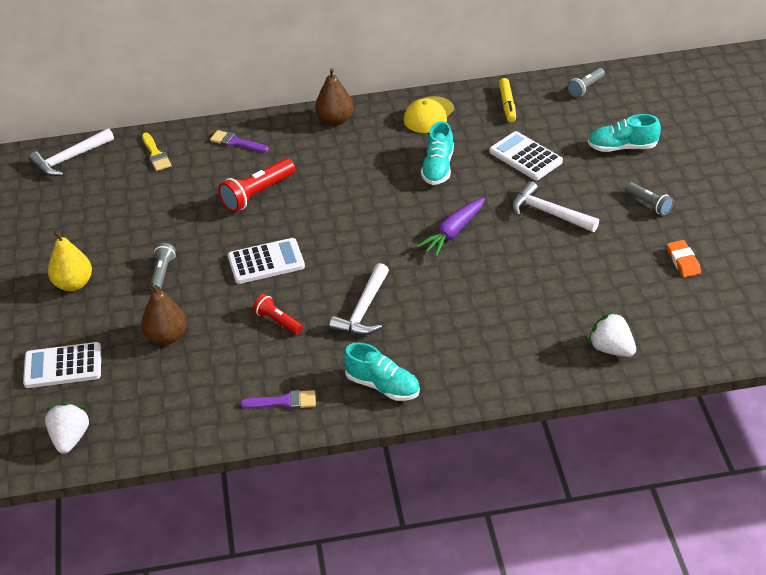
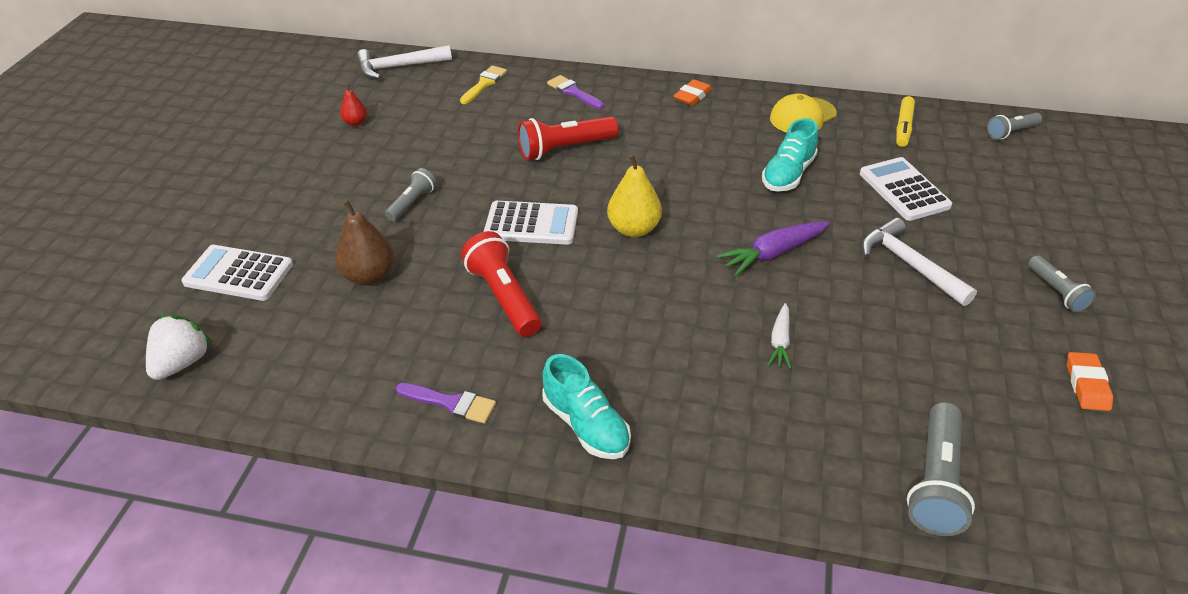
camera: 20 degrees right, 0 degrees up
(68, 219) = (355, 122): none -> red pear
(73, 284) = (314, 188): yellow pear -> yellow pear (634, 229)
(156, 154) = (484, 83): yellow brush -> yellow brush turned 150 degrees counterclockwise
(278, 321) = (504, 297): red flashlight -> red flashlight, size x1.67
(335, 120) = (692, 96): brown pear -> orange eraser
(363, 310) = (613, 316): white hammer -> none
(484, 293) = (780, 341): none -> white carrot
(611, 349) = (935, 481): white strawberry -> grey flashlight
(622, 147) = (1038, 211): turquoise shoe -> none

